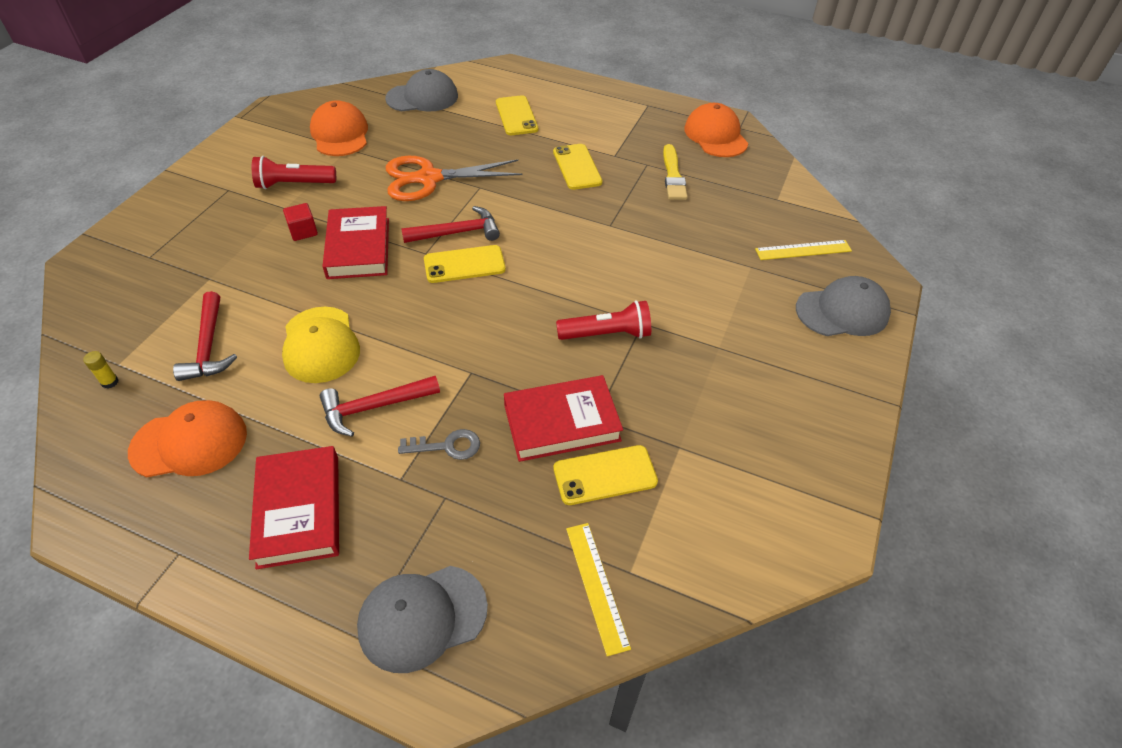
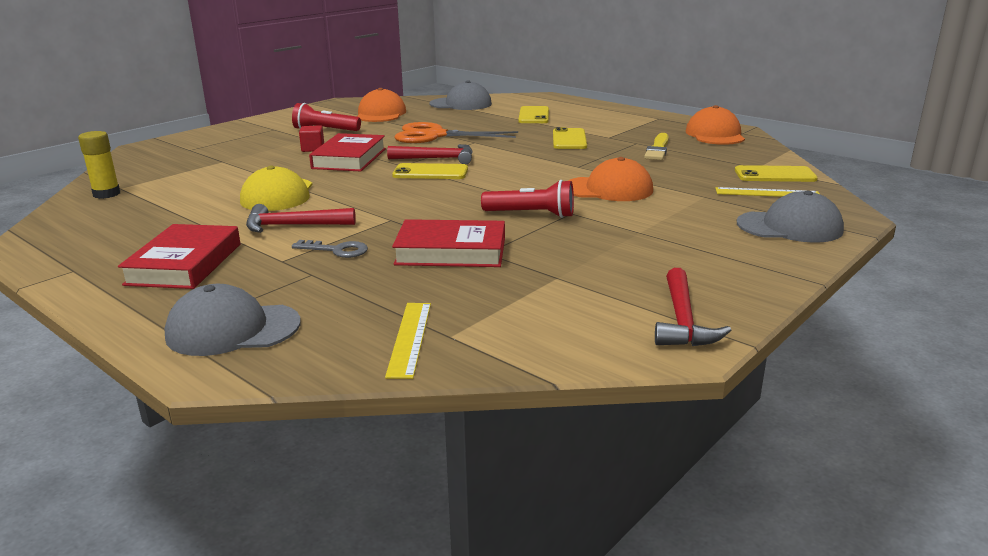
camera: 20 degrees right, 25 degrees down
(110, 382) = (106, 194): yellow glue stick -> yellow glue stick, size x1.86
(189, 442) = (134, 224): orange cap -> orange cap (608, 189)
(209, 346) = (192, 187): red hammer -> red hammer (683, 321)
(605, 475) = (469, 282): yellow phone -> yellow phone (775, 175)

